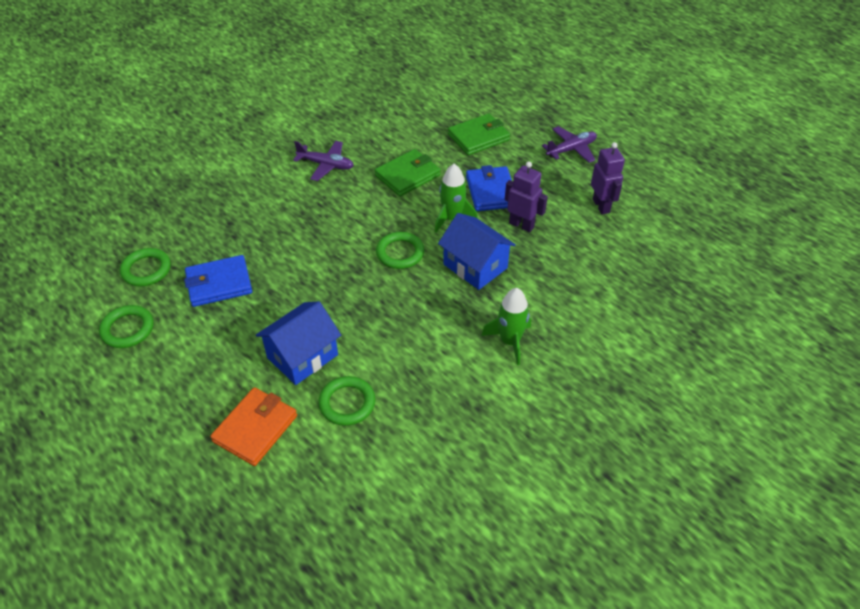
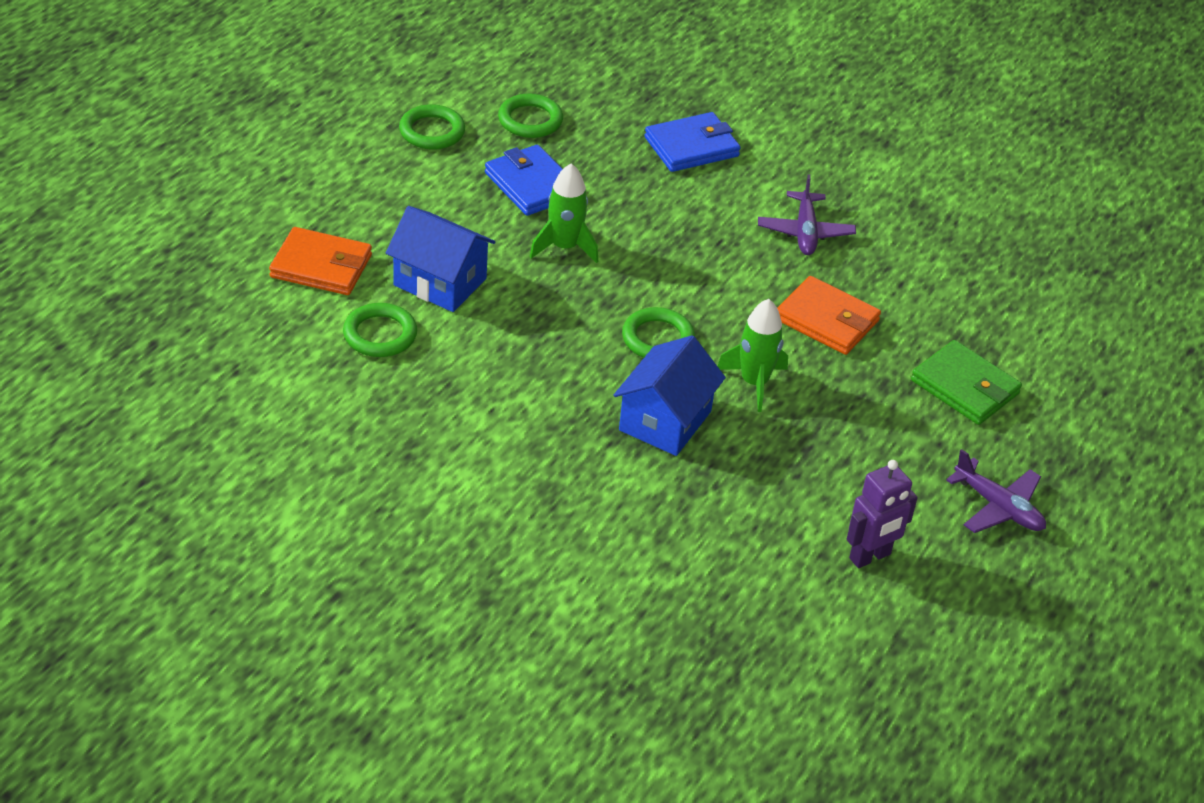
camera: 70 degrees right, 5 degrees down
(407, 175) = (826, 320): green wallet -> orange wallet
(491, 192) = (837, 418): blue wallet -> blue wallet (691, 147)
(510, 341) = (533, 474): green rocket -> green rocket (564, 247)
(521, 225) = (777, 462): purple robot -> none

